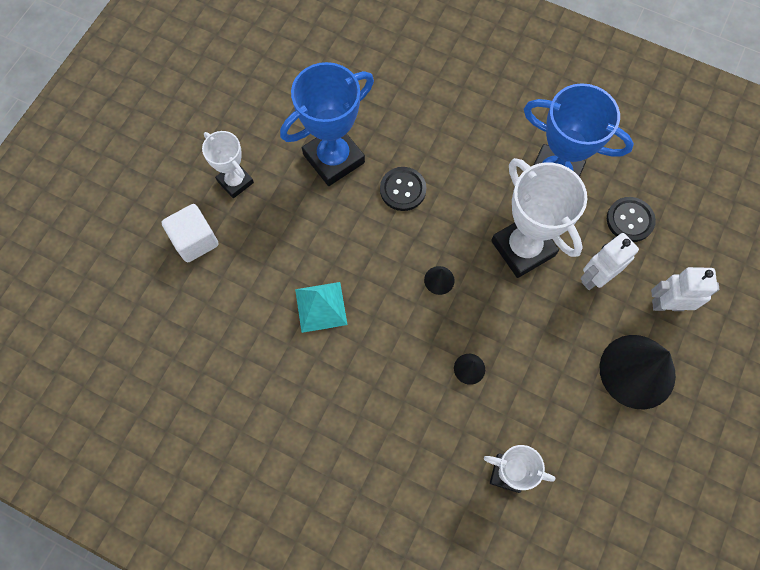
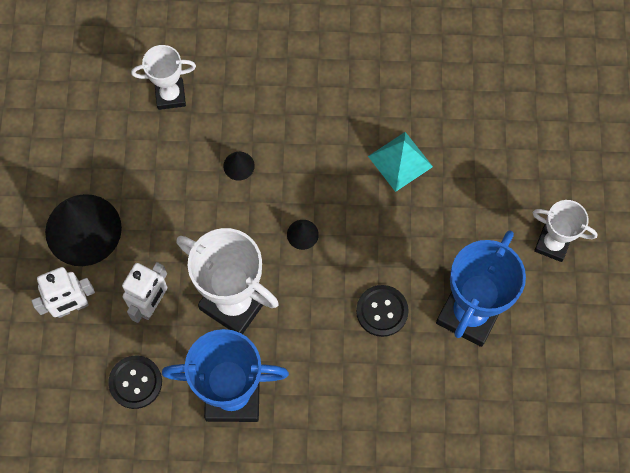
camera: 155 degrees right, 0 degrees up
(195, 240) = (552, 170): white cube -> none

